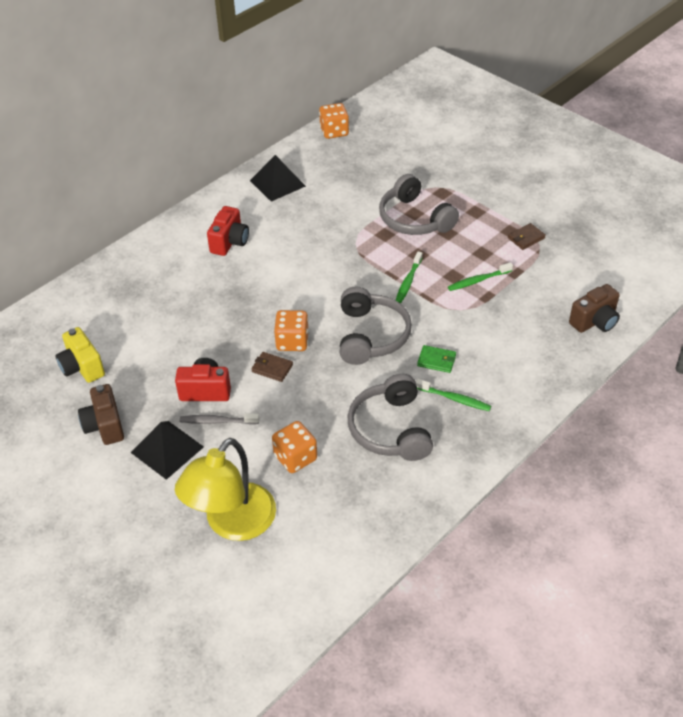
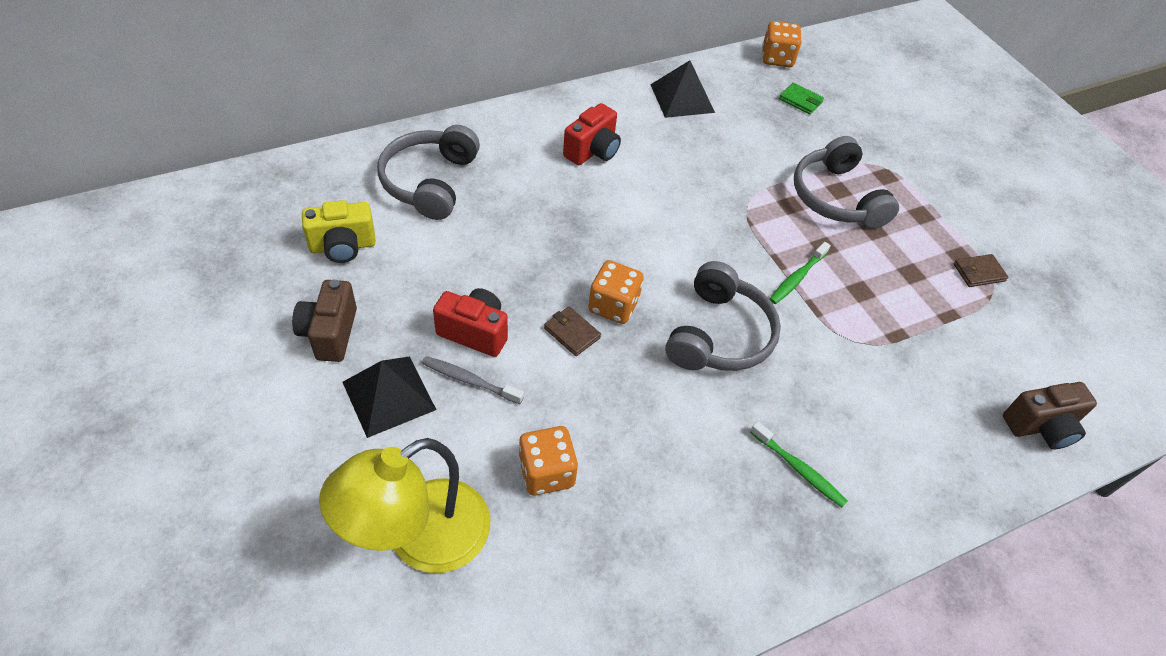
camera: 15 degrees right, 5 degrees up
(82, 367) = (343, 246): yellow camera -> yellow camera turned 90 degrees counterclockwise
(390, 429) = (692, 480): grey headphones -> grey headphones (430, 182)
(436, 360) = (794, 402): green wallet -> green wallet (800, 101)
(478, 280) = (892, 309): green toothbrush -> none

